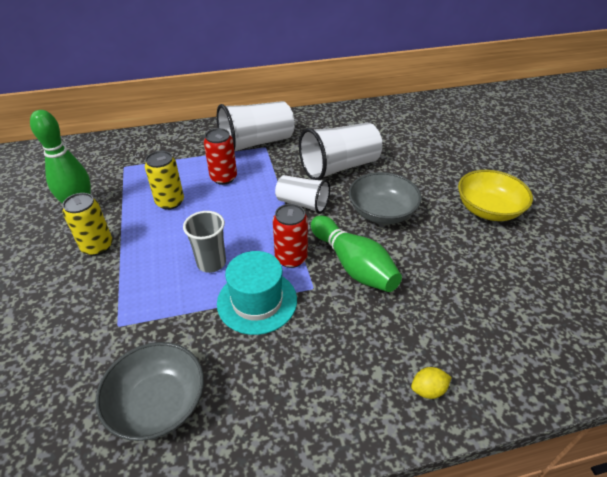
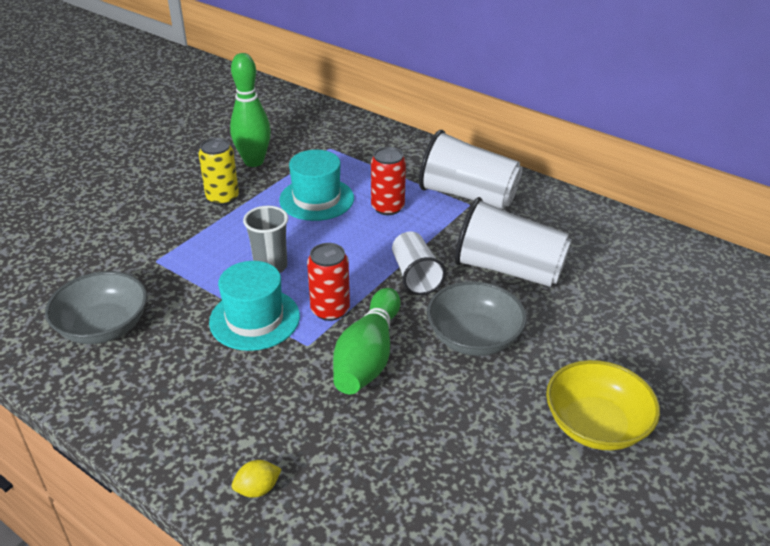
camera: 50 degrees right, 5 degrees down
(170, 202) = (316, 199): yellow can -> turquoise hat
(428, 390) = (257, 489): yellow lemon -> yellow lemon turned 60 degrees counterclockwise

